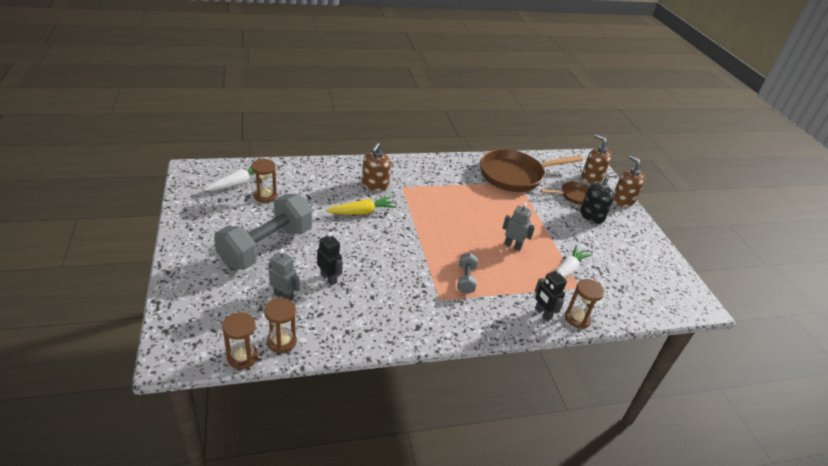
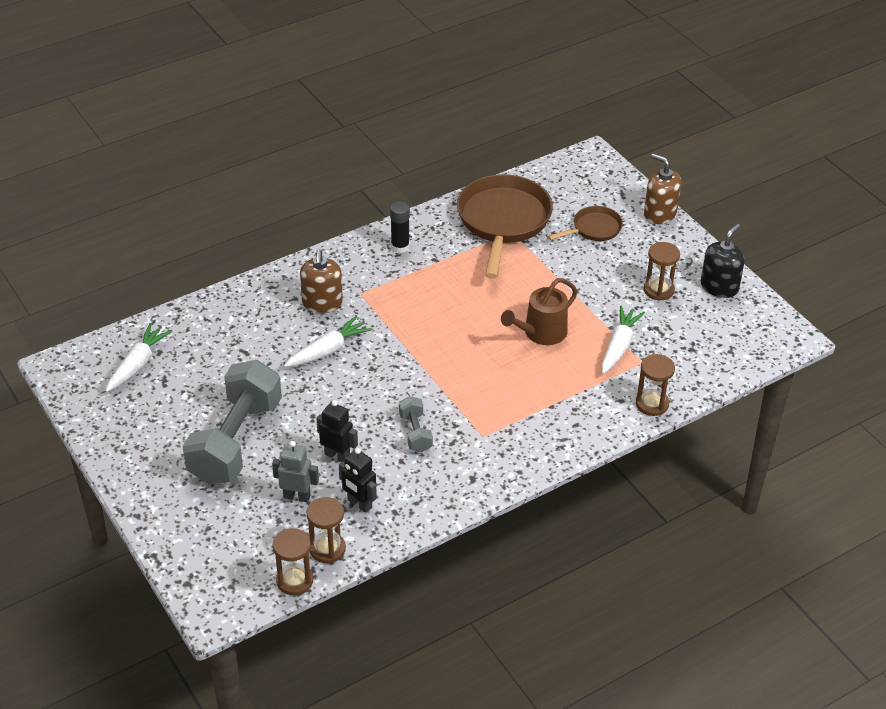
camera: 15 degrees left, 5 degrees up
(265, 196) = (187, 371): brown hourglass -> brown hourglass (658, 290)
(362, 212) = (328, 350): yellow carrot -> white carrot
(441, 169) = (400, 247): none -> black glue stick
(466, 279) = (502, 400): grey dumbbell -> grey dumbbell (415, 433)
(512, 246) = (541, 333): grey robot -> brown watering can
(515, 175) = (503, 222): brown pan -> brown pan turned 135 degrees clockwise
(542, 313) = (610, 412): black robot -> black robot (359, 504)
(591, 178) = (608, 190): brown soap dispenser -> none
(591, 216) = (626, 253): black soap dispenser -> black soap dispenser (719, 287)

